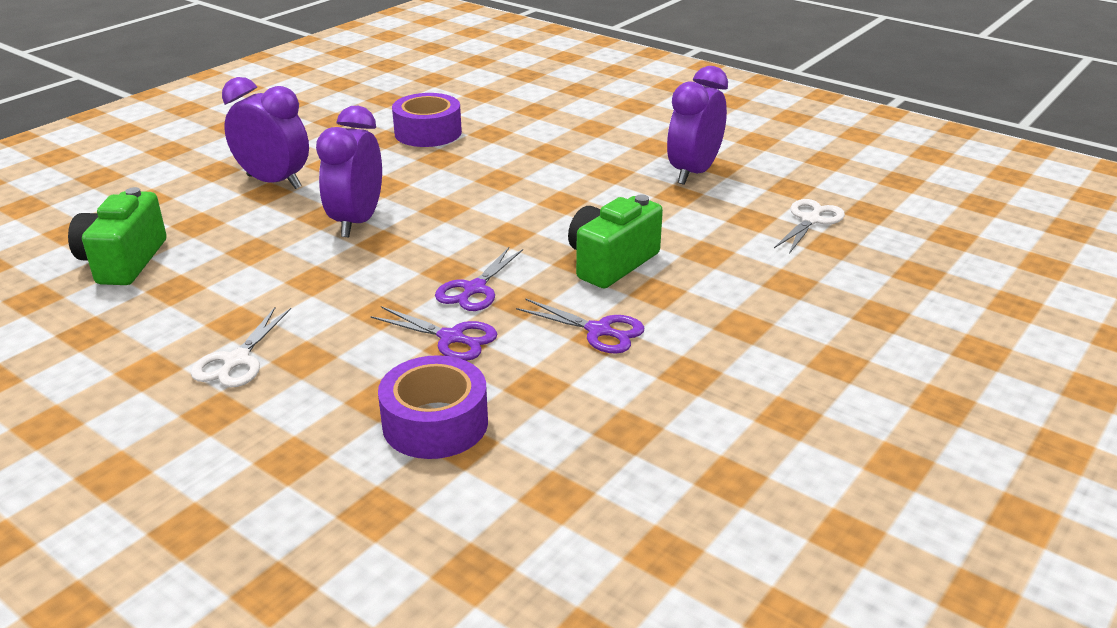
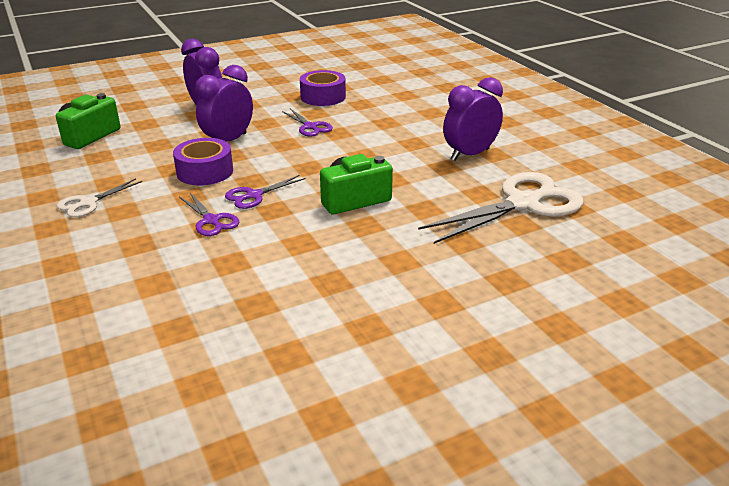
camera: 25 degrees right, 0 degrees up
(435, 423) = (152, 267): purple tape -> purple tape (205, 171)
(598, 331) = (302, 239): purple scissors -> purple scissors (310, 127)
(810, 220) = (522, 204): white scissors -> white scissors, size x2.03

